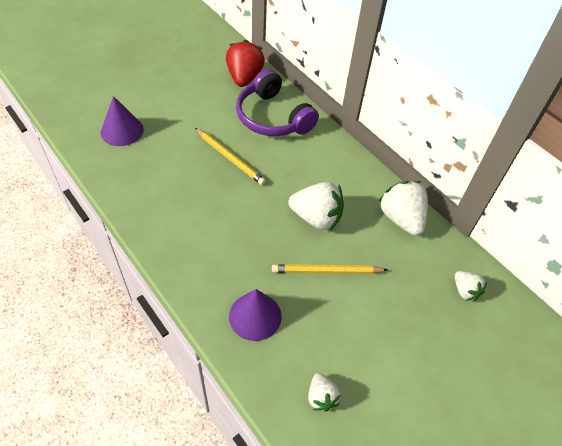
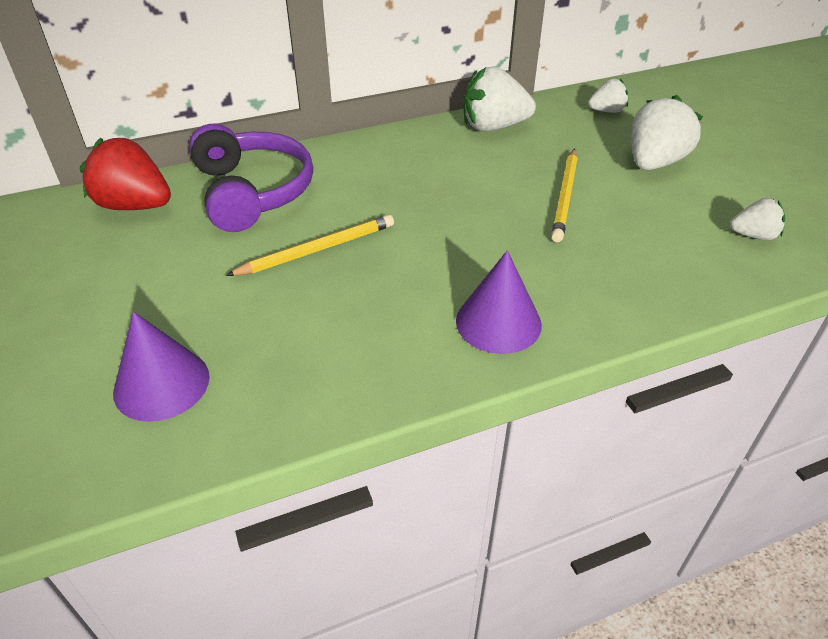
camera: 70 degrees left, 10 degrees down
(255, 316) = (633, 271): purple cone -> purple cone (498, 322)
(273, 117) = (252, 192): purple headphones -> purple headphones turned 90 degrees counterclockwise
(316, 218) = (472, 188): white strawberry -> white strawberry (654, 163)

